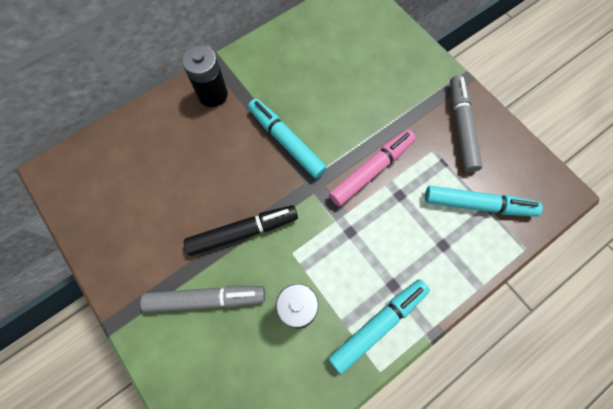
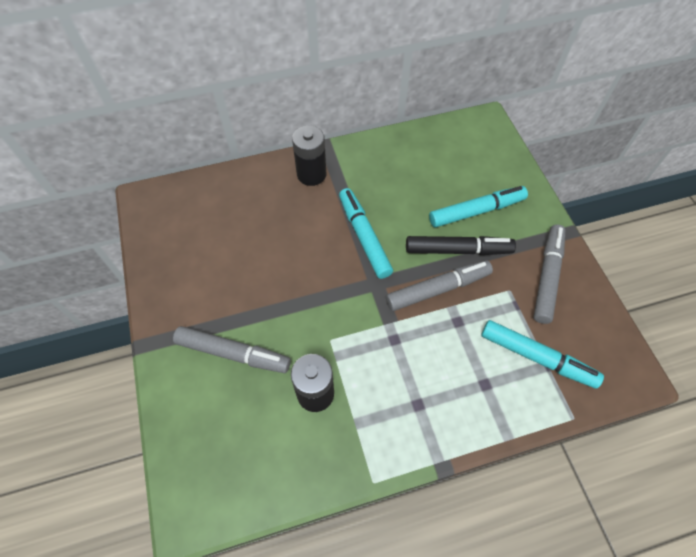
camera: 20 degrees right, 10 degrees down
(243, 232) = (291, 305): black marker -> black marker (458, 250)
(371, 170) = (438, 289): pink marker -> grey marker
(378, 325) = (388, 437): turquoise marker -> turquoise marker (476, 211)

